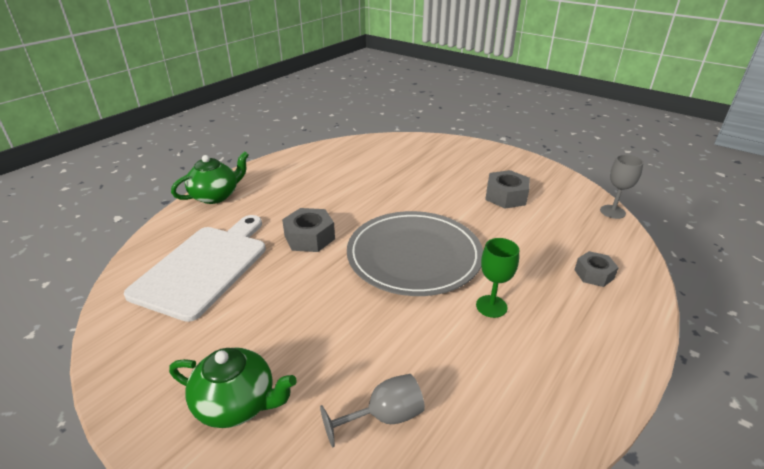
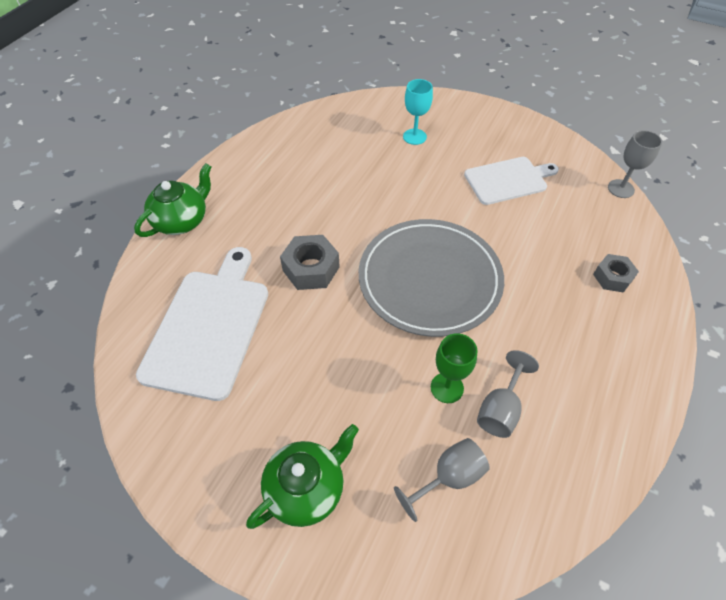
camera: 10 degrees left, 20 degrees up
(237, 404) = (306, 488): green teapot -> green teapot turned 45 degrees counterclockwise
(430, 162) = (414, 137): none -> turquoise goblet
(455, 365) = (500, 409): none -> grey goblet
(491, 306) = (520, 333): green goblet -> green goblet (447, 388)
(506, 196) = (508, 180): grey nut -> white cutting board

